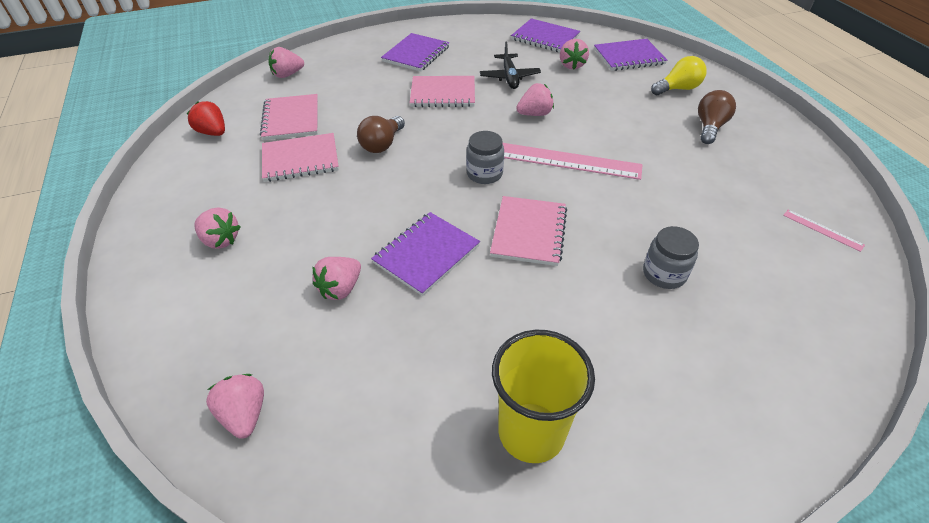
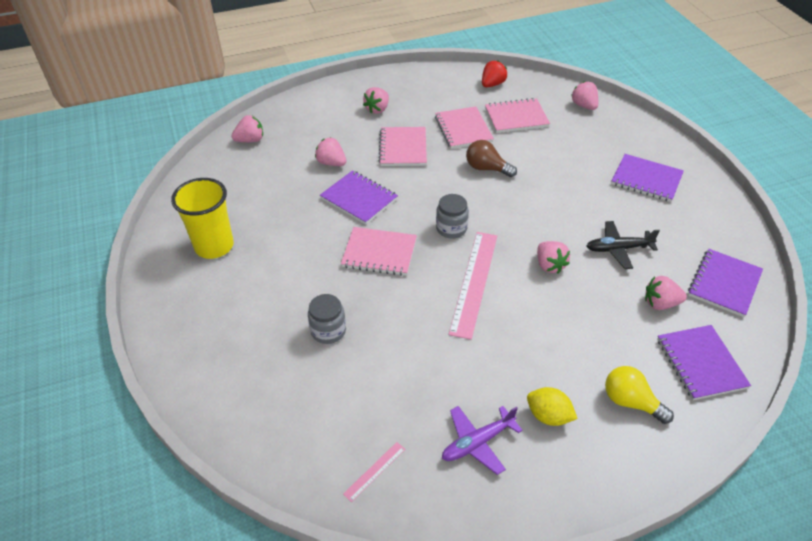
camera: 90 degrees right, 0 degrees up
(443, 94) = (574, 201): pink notebook -> pink notebook (403, 148)
(678, 89) = (631, 402): yellow light bulb -> yellow light bulb turned 150 degrees clockwise
(709, 127) = (548, 416): brown light bulb -> yellow lemon
(756, 166) = (477, 442): none -> purple plane

